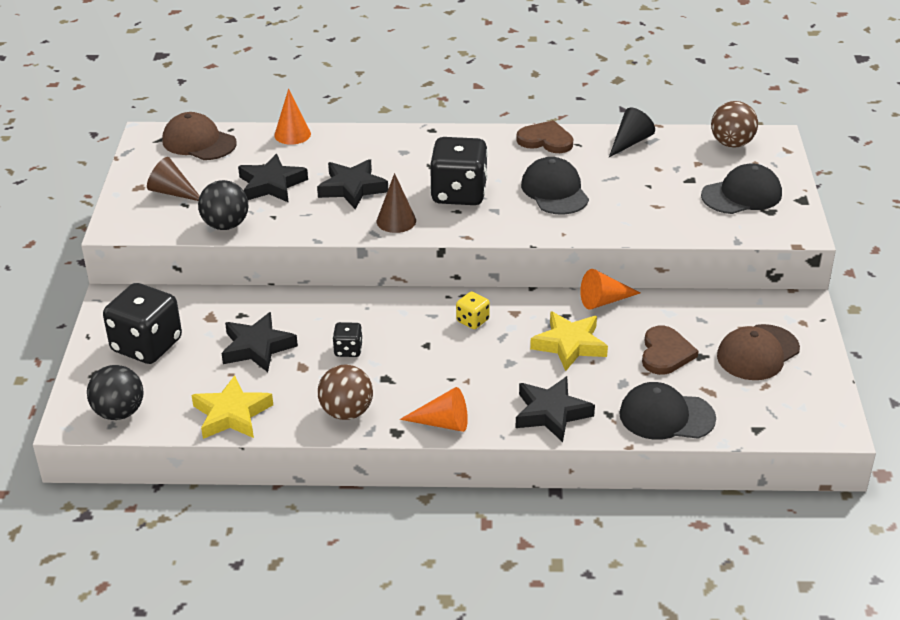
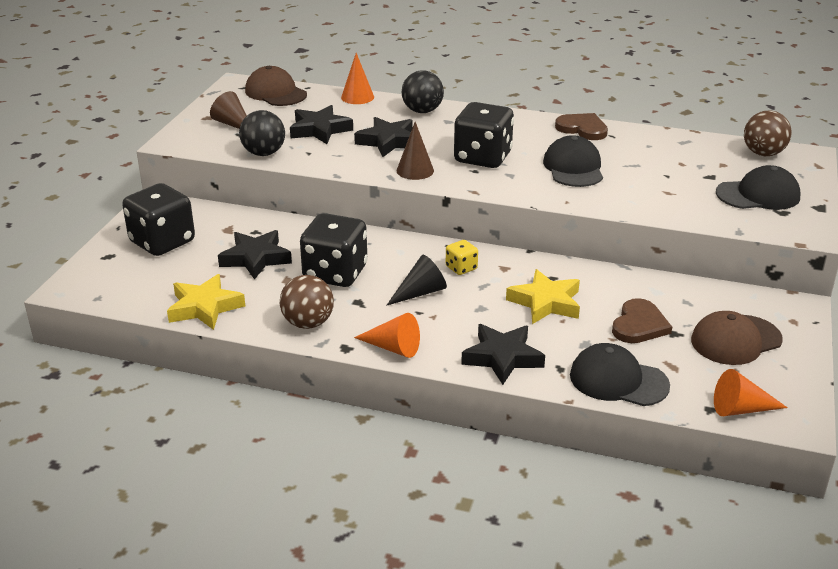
camera: 15 degrees right, 5 degrees down
(119, 412) = (109, 289): black ball -> black ball (422, 111)
(348, 350) = (335, 273): black dice -> black dice, size x2.12
(604, 301) = (595, 271): orange cone -> orange cone (740, 409)
(630, 142) = (663, 140): black cone -> black cone (420, 292)

